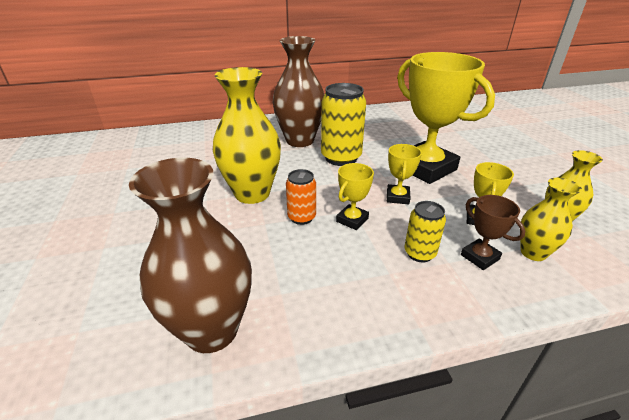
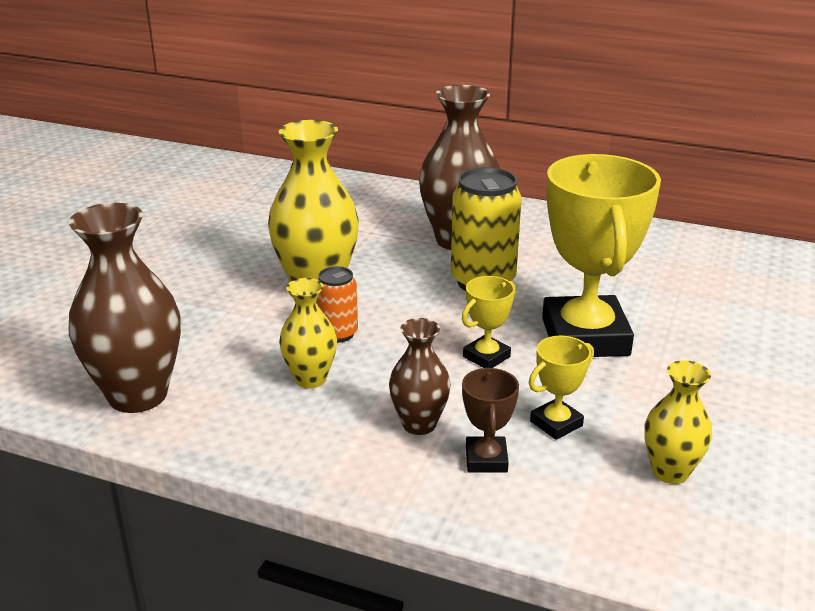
camera: 35 degrees right, 5 degrees down
(352, 220) = (391, 359): yellow trophy -> none
(419, 253) = (419, 424): yellow can -> brown vase
(533, 253) = (565, 486): yellow vase -> yellow vase (310, 379)

